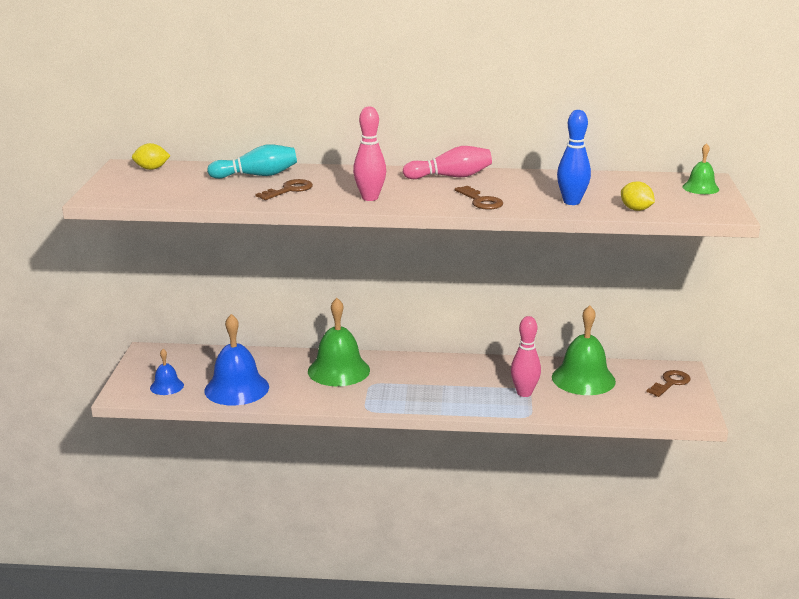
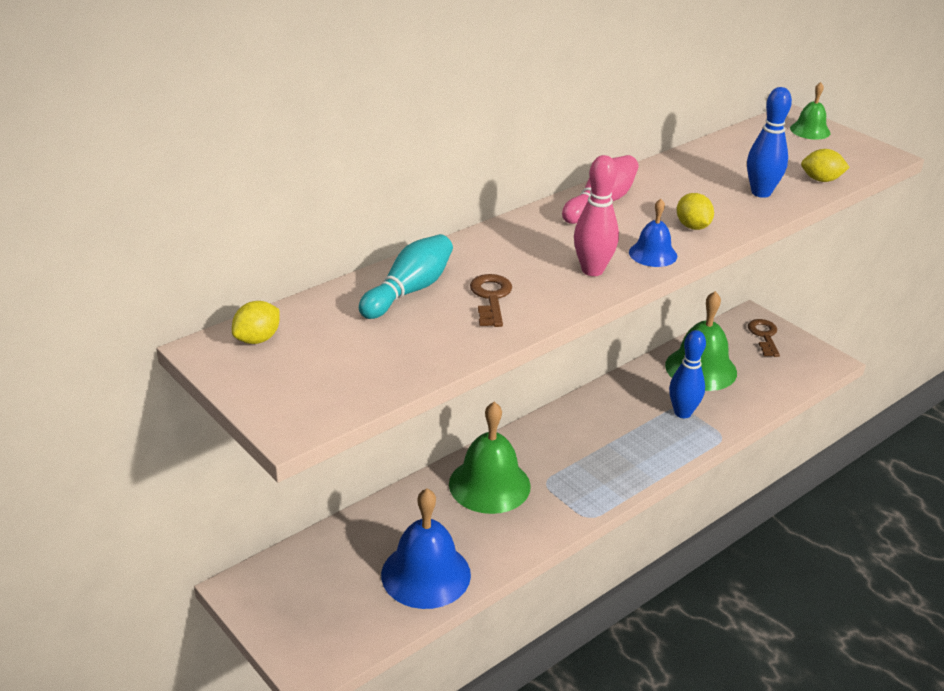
camera: 45 degrees left, 10 degrees up
(167, 386) = (344, 622): blue bell -> blue bell (653, 254)
(480, 201) = (692, 226): brown key -> yellow lemon
(524, 393) = (682, 413): pink bowling pin -> blue bowling pin

